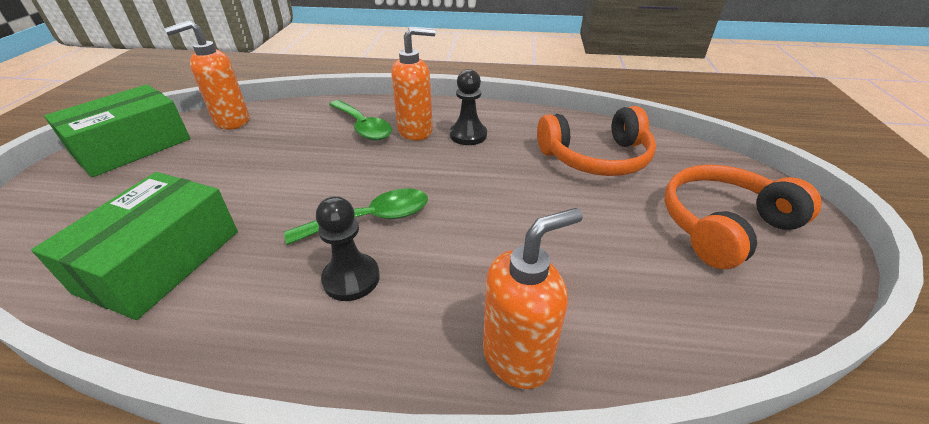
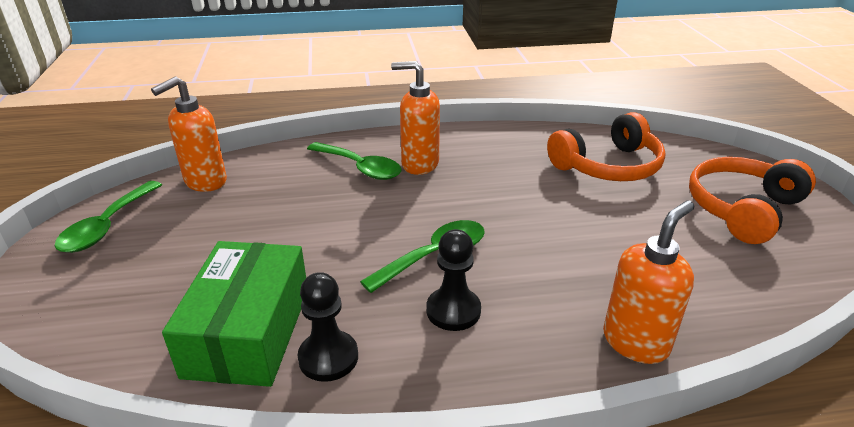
camera: 15 degrees left, 5 degrees down
(132, 147) = (107, 226): green box -> green spoon
(416, 131) = (419, 164): orange soap dispenser -> orange soap dispenser turned 135 degrees counterclockwise
(468, 135) = (475, 161): black pawn -> black pawn (328, 357)

